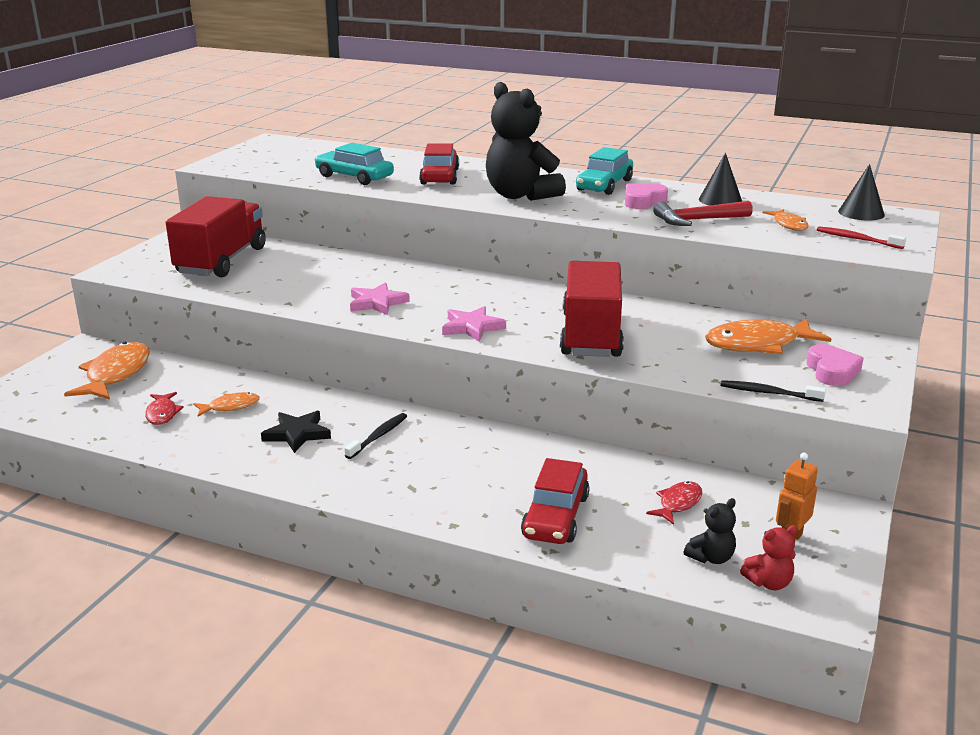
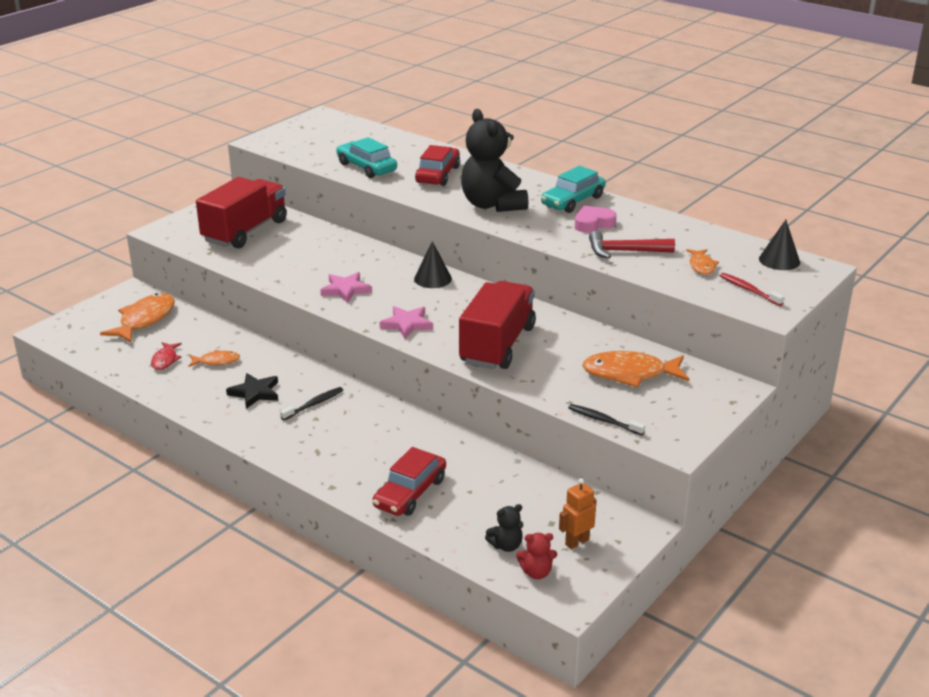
camera: 15 degrees right, 5 degrees up
(678, 503) = (509, 498): red fish -> none
(720, 200) = (663, 230): black cone -> black cone (432, 279)
(832, 371) = (672, 408): pink heart -> none

